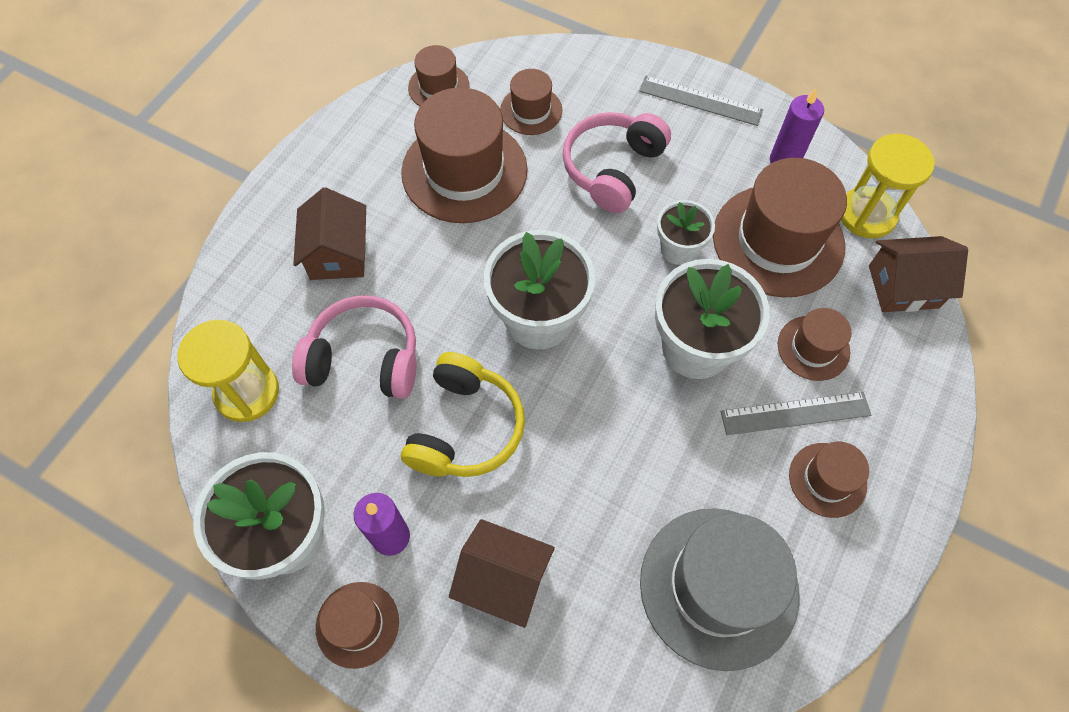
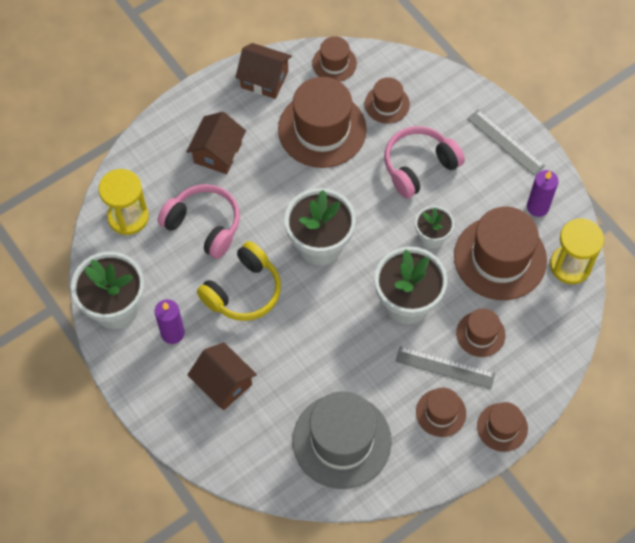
camera: 25 degrees right, 0 degrees up
(357, 624) = (134, 371): brown hat -> brown hat (502, 427)
(903, 286) = (563, 321): brown house -> brown house (264, 79)

